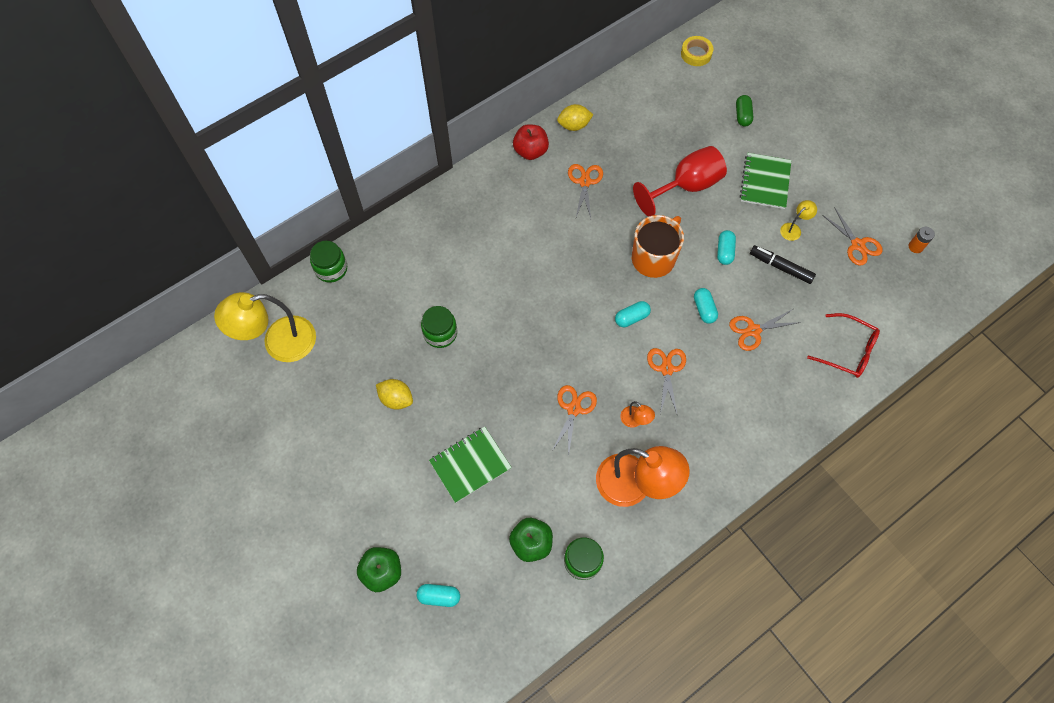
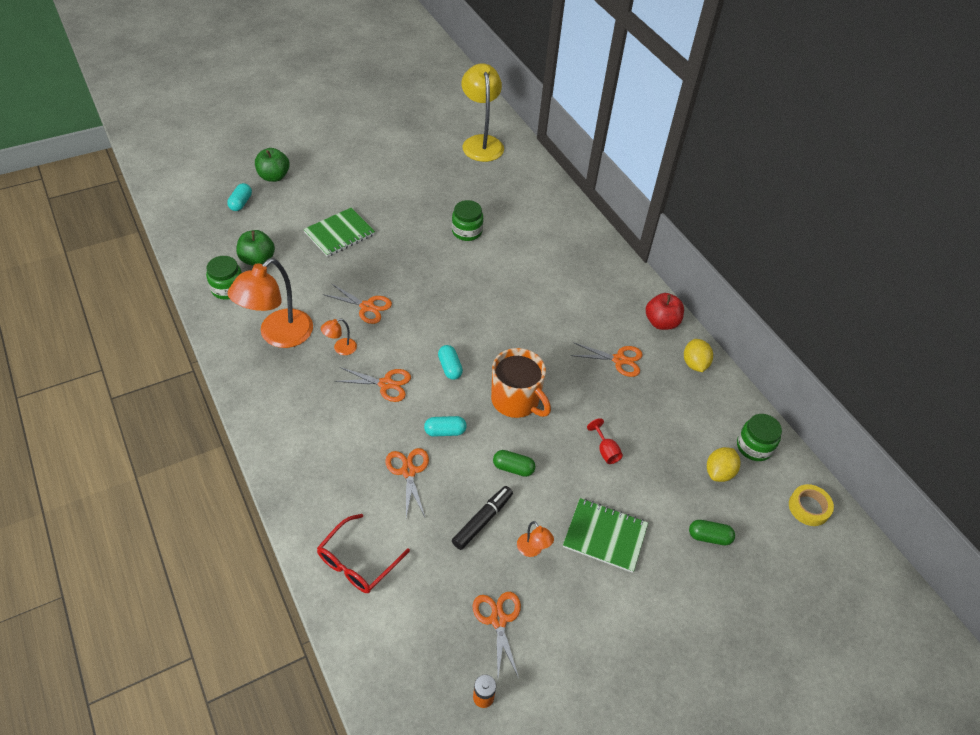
camera: 95 degrees right, 15 degrees down
(331, 269) = (544, 175): green jar -> green jar (754, 447)
(396, 399) = (413, 199): yellow lemon -> yellow lemon (719, 472)
(470, 465) = (339, 233): green notebook -> green notebook turned 75 degrees clockwise
(686, 186) = (605, 450): red goblet -> red goblet, size x0.43
(724, 251) = (513, 468): turquoise capsule -> green capsule
(793, 229) = (533, 550): yellow lamp -> orange lamp
(857, 245) = (498, 620): orange scissors -> orange scissors turned 105 degrees clockwise

